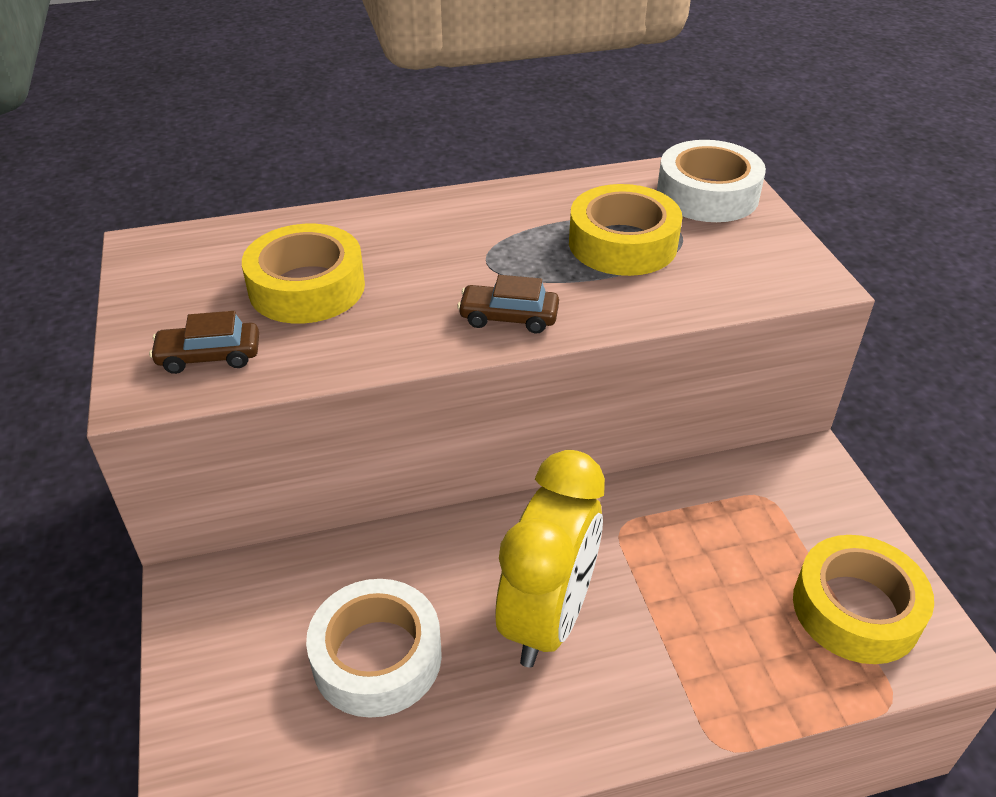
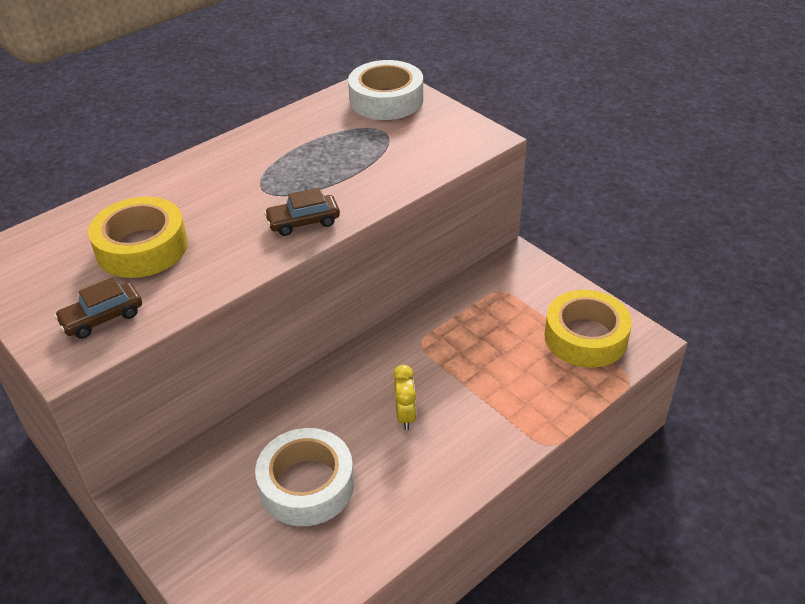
camera: 25 degrees left, 0 degrees up
(547, 618) = (405, 416): yellow clock -> yellow clock, size x0.43
(622, 243) = (349, 149): yellow tape -> none

